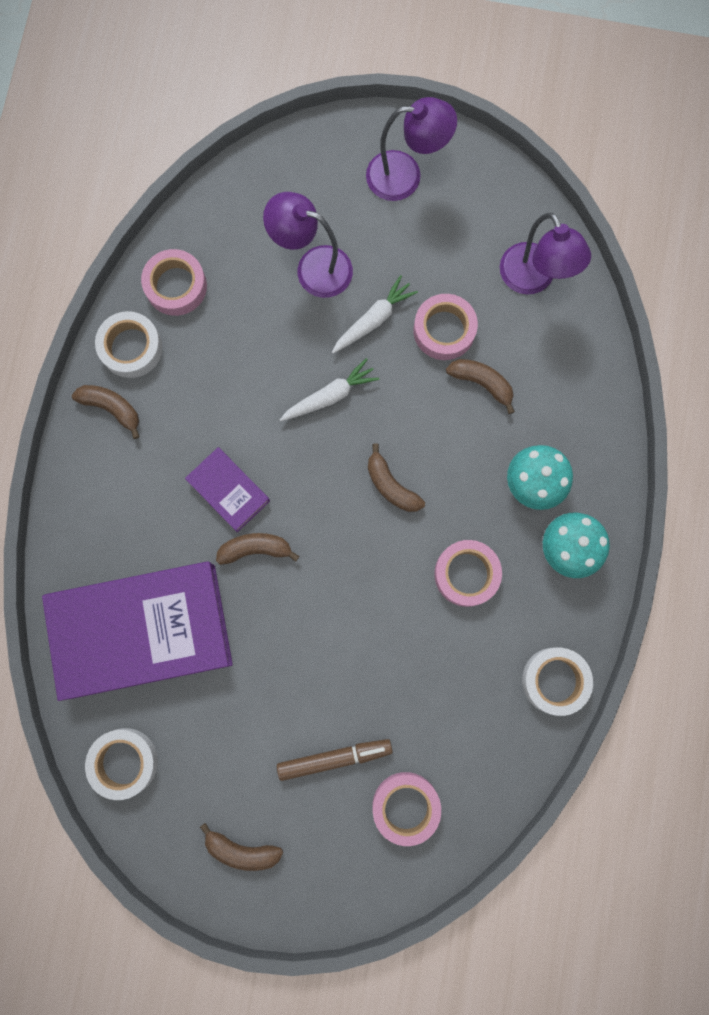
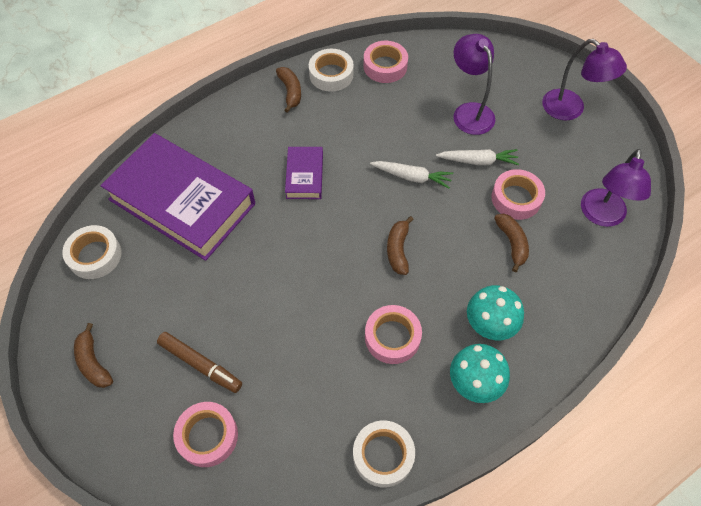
camera: 45 degrees right, 20 degrees down
(255, 549) = (285, 215): brown banana -> none

